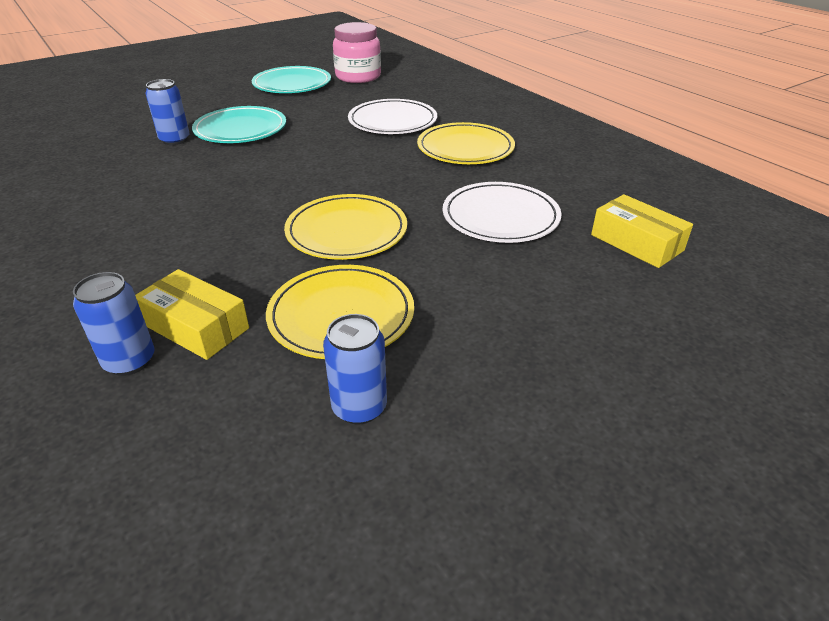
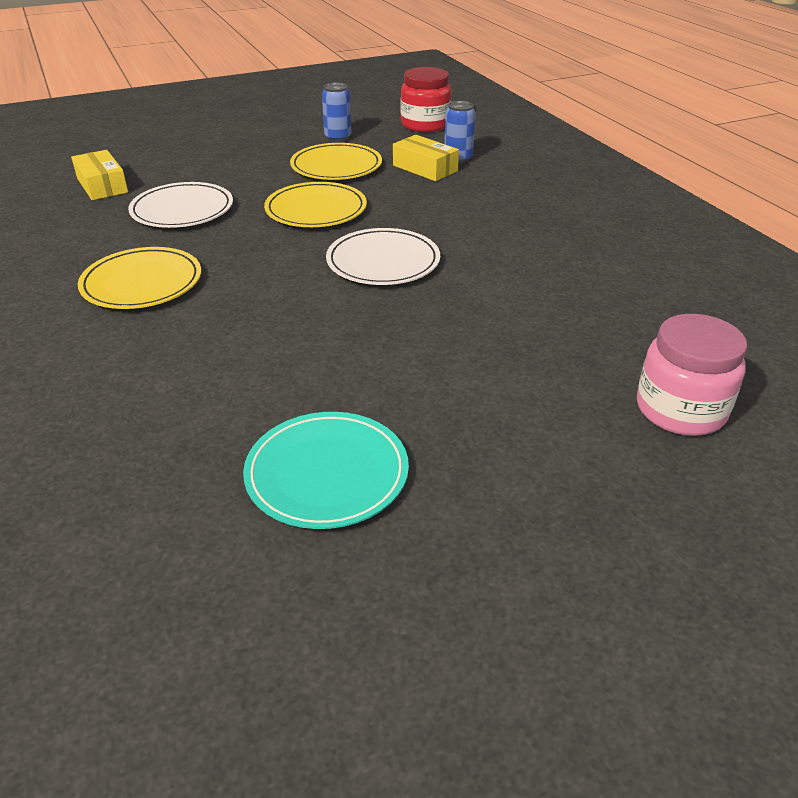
camera: 170 degrees left, 0 degrees up
(161, 499) = (425, 125): none -> red jar
(175, 140) = (505, 332): blue can -> none
(240, 129) = (417, 345): turquoise plate -> none
(358, 76) = (181, 491): pink jar -> pink jar (680, 410)
(392, 121) = (197, 340): white plate -> white plate (383, 262)

